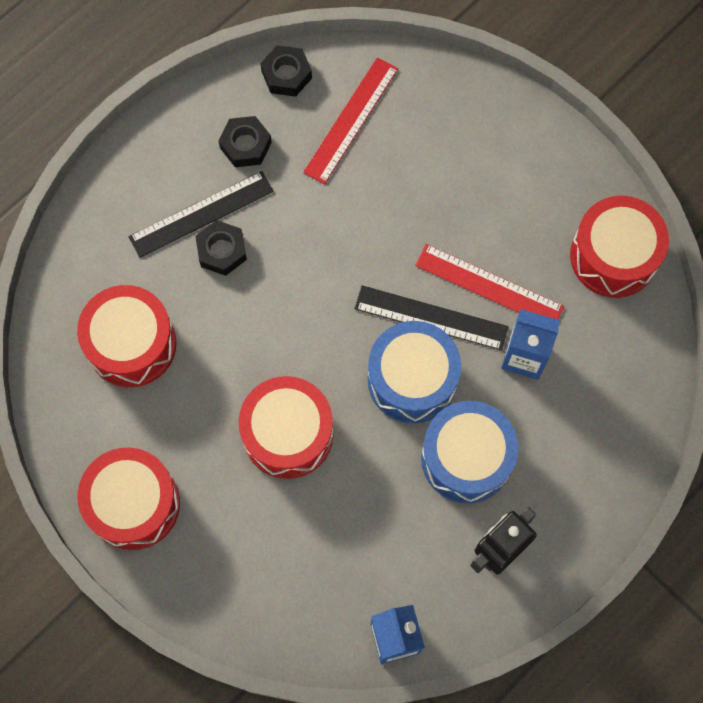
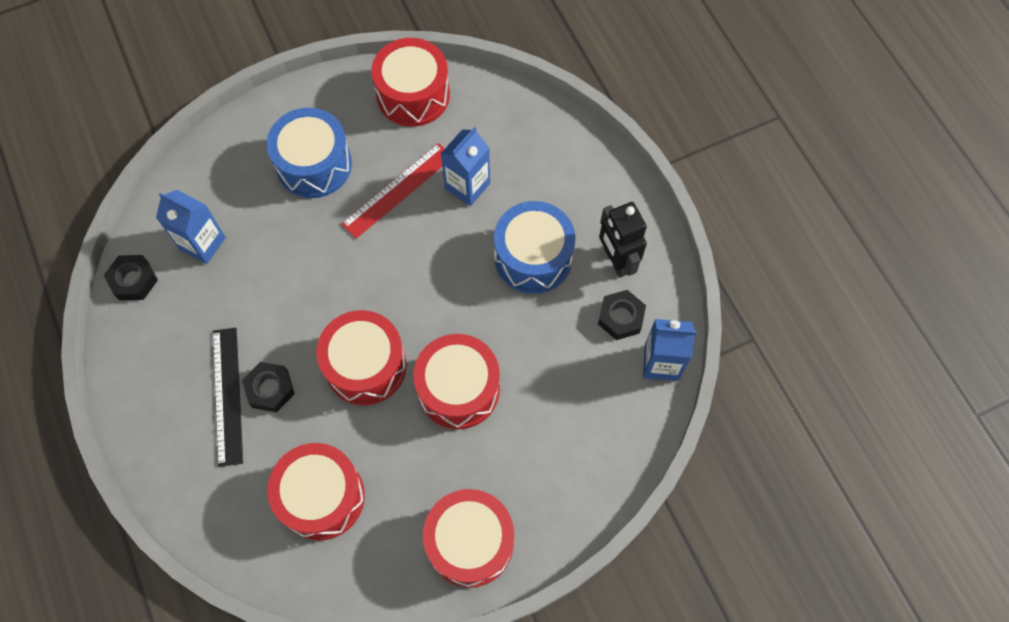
camera: 70 degrees left, 5 degrees down
(245, 145) = (181, 336): black nut -> black nut (621, 317)
(279, 332) = (365, 365): none -> red drum
(351, 120) = (202, 243): red ruler -> blue carton
(412, 379) = (451, 275): blue drum -> blue drum (314, 164)
(431, 317) = (405, 242): black ruler -> none

